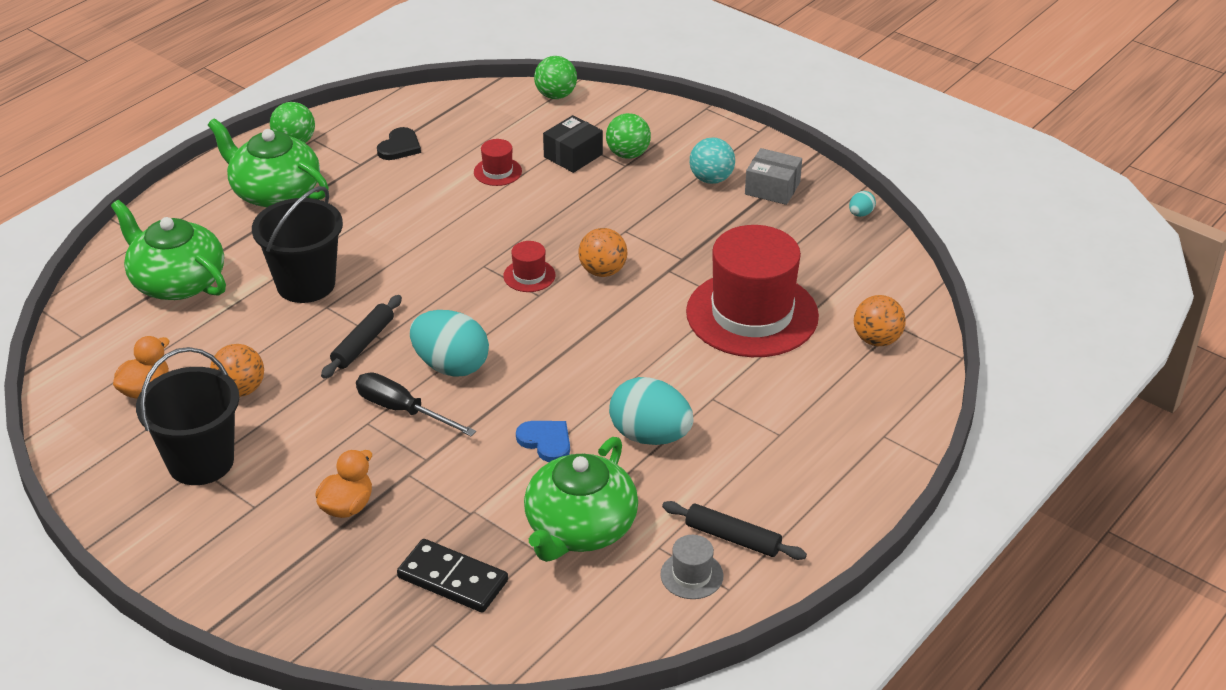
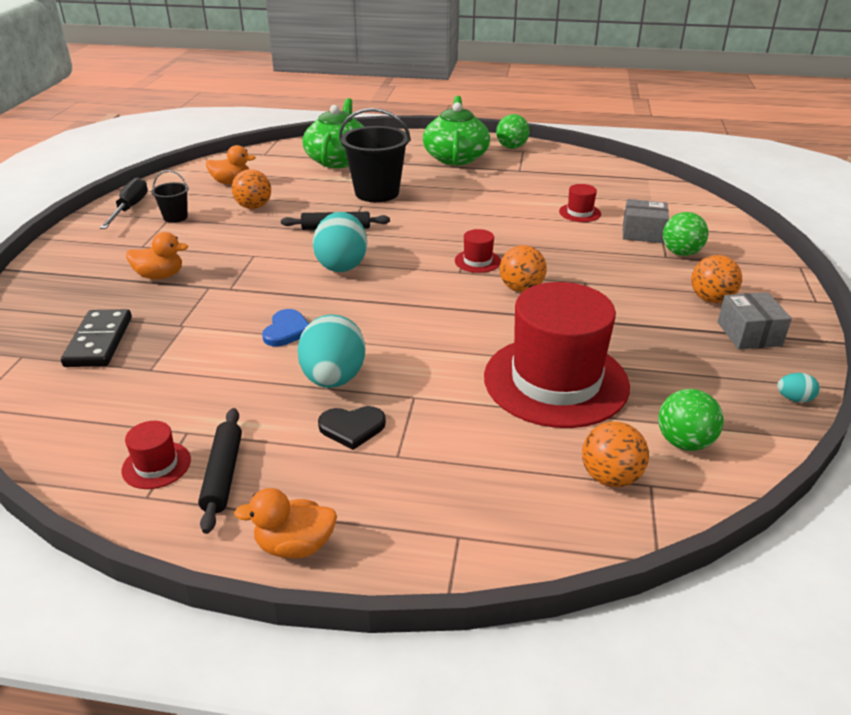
camera: 60 degrees right, 5 degrees down
(201, 462) = (175, 217): black bucket -> black bucket, size x0.50
(399, 147) = (555, 175): black heart -> black heart (352, 428)
(402, 410) = (277, 263): black screwdriver -> black screwdriver (130, 208)
(556, 95) = (701, 204): green ball -> green ball (684, 442)
(573, 156) = (642, 233): black box -> grey box
(580, 528) = (190, 381): green teapot -> none
(691, 575) = (156, 465): grey hat -> red hat
(711, 179) = (711, 299): turquoise ball -> orange ball
(840, 519) = (295, 546): none -> orange duck

